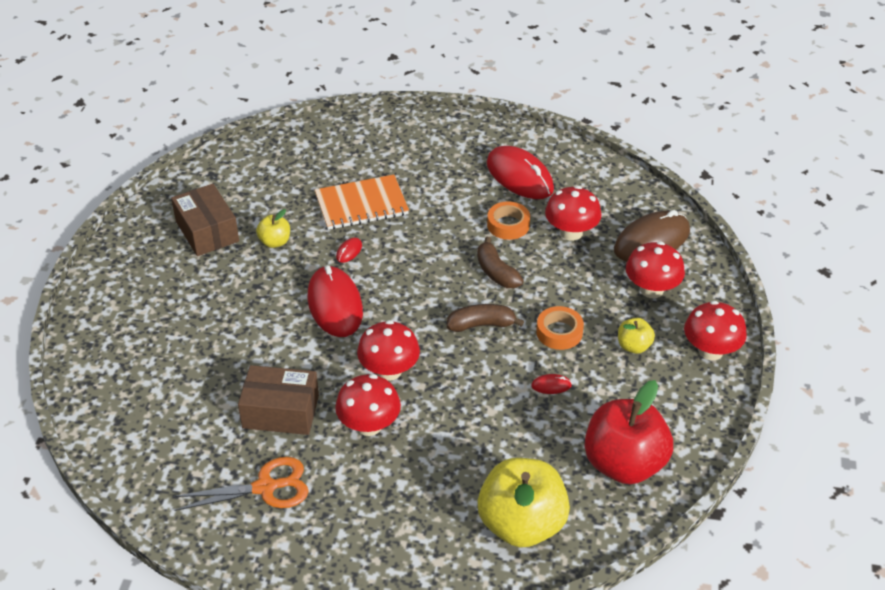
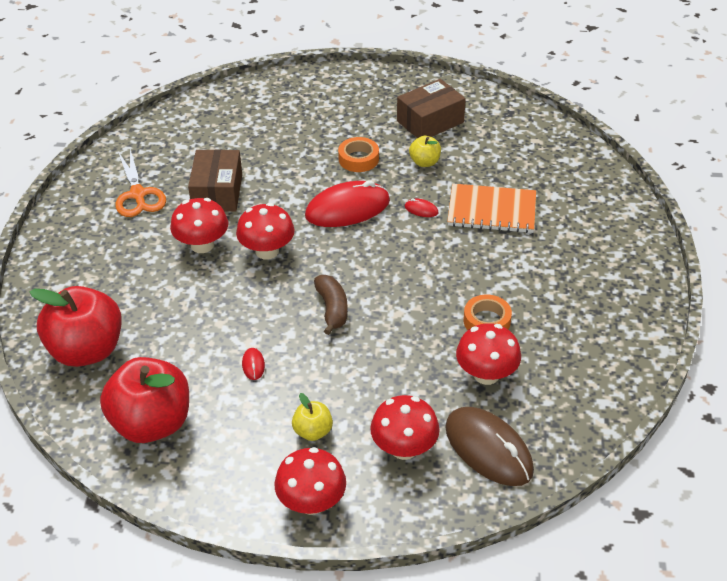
camera: 85 degrees right, 0 degrees up
(361, 204) = (491, 211): orange notebook -> orange notebook turned 60 degrees counterclockwise
(496, 272) = (410, 316): brown banana -> none
(519, 176) = (573, 326): red mouse -> none
(521, 524) = (87, 350): yellow apple -> red apple
(559, 332) = (328, 369): orange tape -> orange tape (358, 159)

